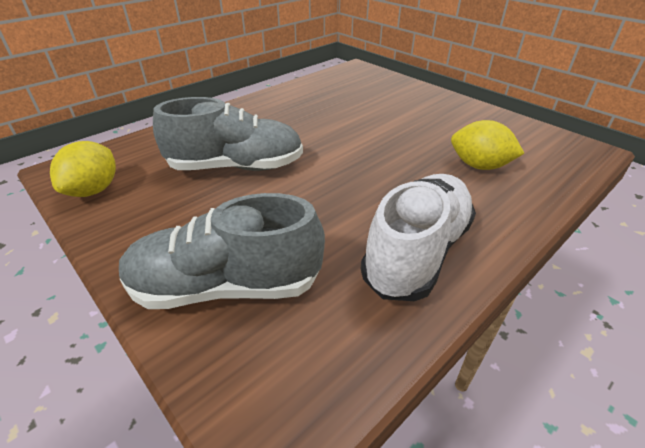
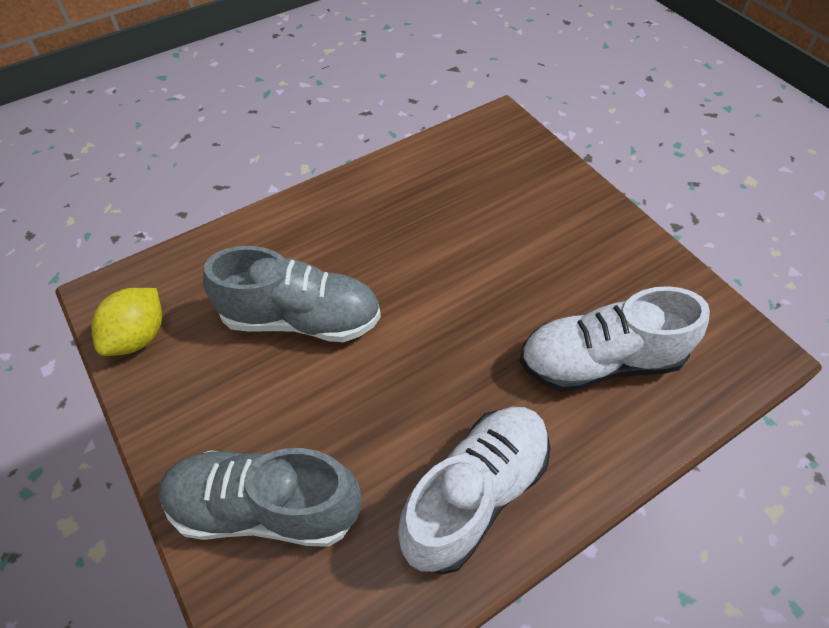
camera: 10 degrees right, 15 degrees up
(479, 166) = (600, 361): yellow lemon -> white shoe

